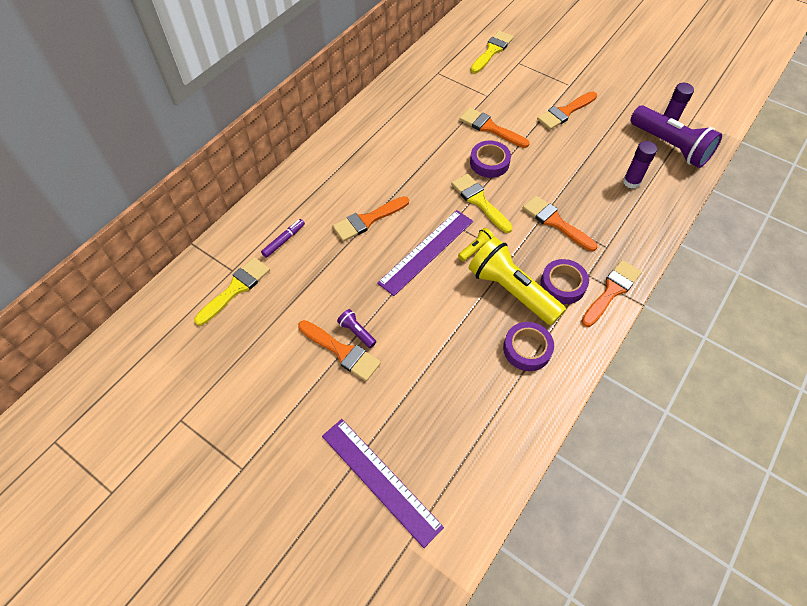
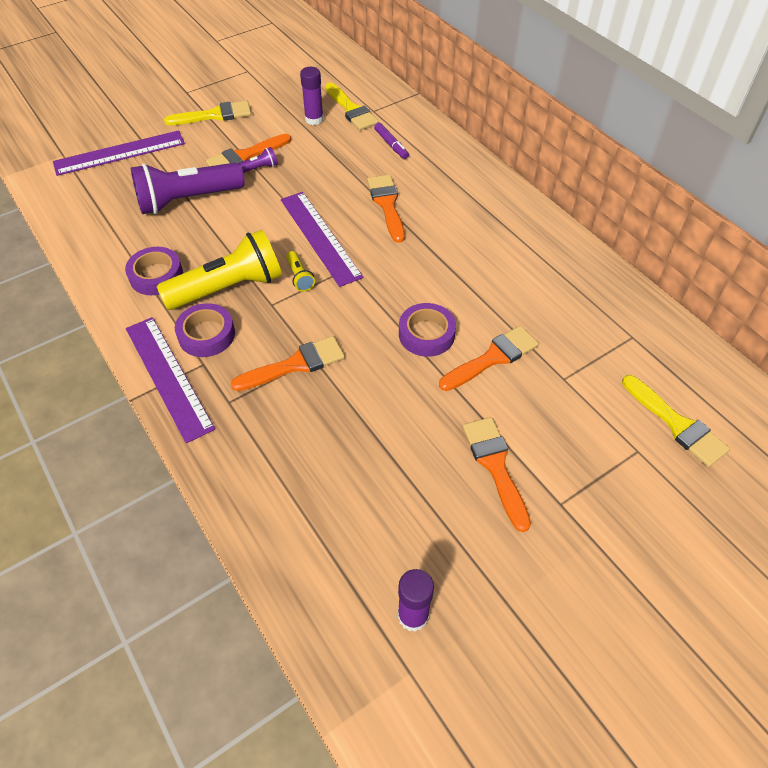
camera: 110 degrees right, 5 degrees down
(479, 201) = (367, 303): yellow brush -> yellow brush (214, 115)
(611, 291) = (168, 377): orange brush -> purple ruler
(631, 182) = (316, 487): purple glue stick -> purple glue stick (314, 119)
(670, 146) = (361, 588): purple flashlight -> purple flashlight (188, 200)

